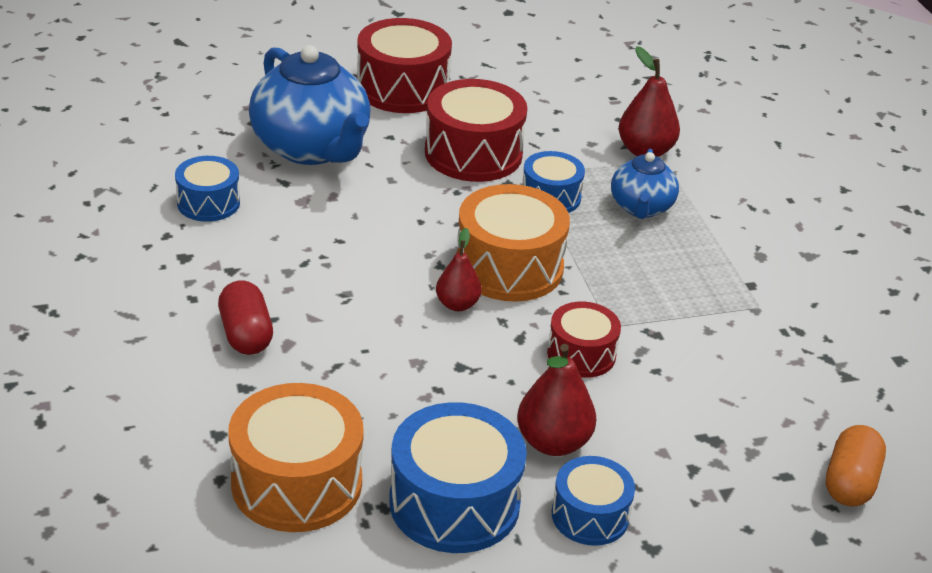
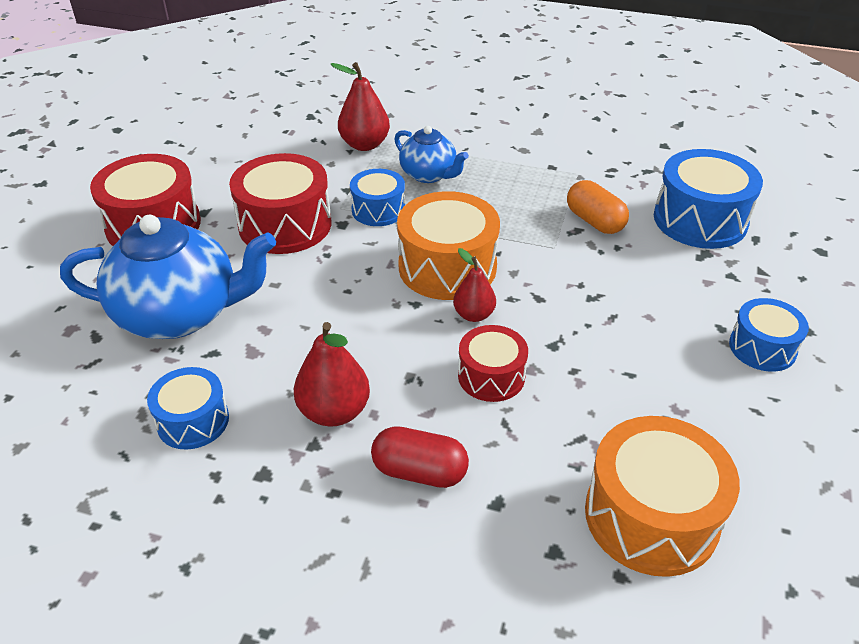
camera: 55 degrees left, 5 degrees up
(454, 503) = (719, 418): blue drum -> blue drum (700, 220)
(553, 442) = (672, 332): red pear -> red pear (334, 411)
(581, 354) = (578, 274): red drum -> red drum (491, 376)
(850, 482) = (773, 215): orange capsule -> orange capsule (594, 221)

